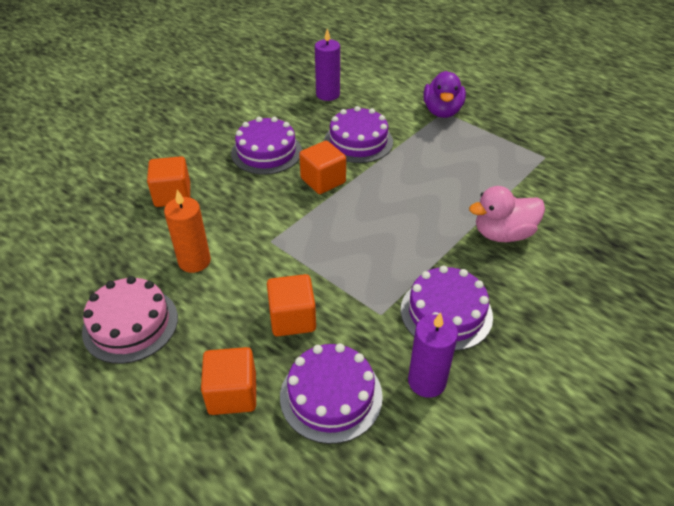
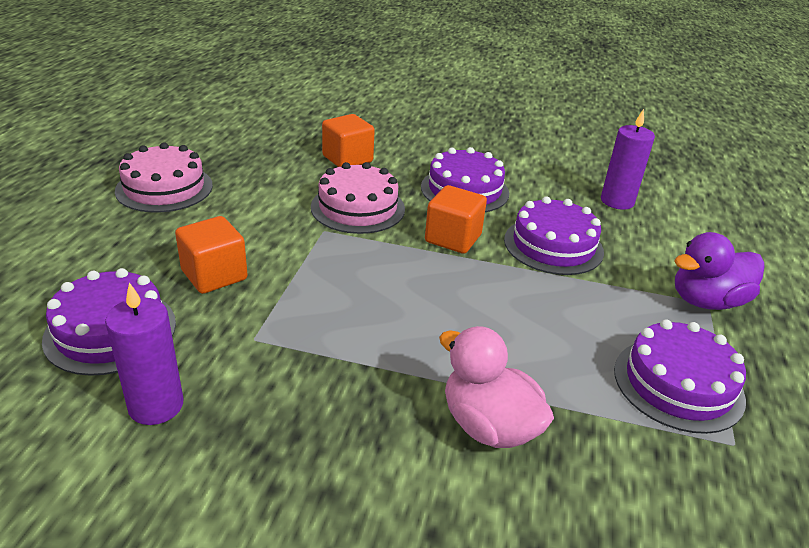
camera: 60 degrees right, 10 degrees down
(194, 261) = (264, 196): orange candle -> none
(232, 393) = (96, 265): orange cube -> none
(252, 213) = (358, 208): none -> pink cake
(446, 313) = (286, 397): purple cake -> purple cake (678, 384)

